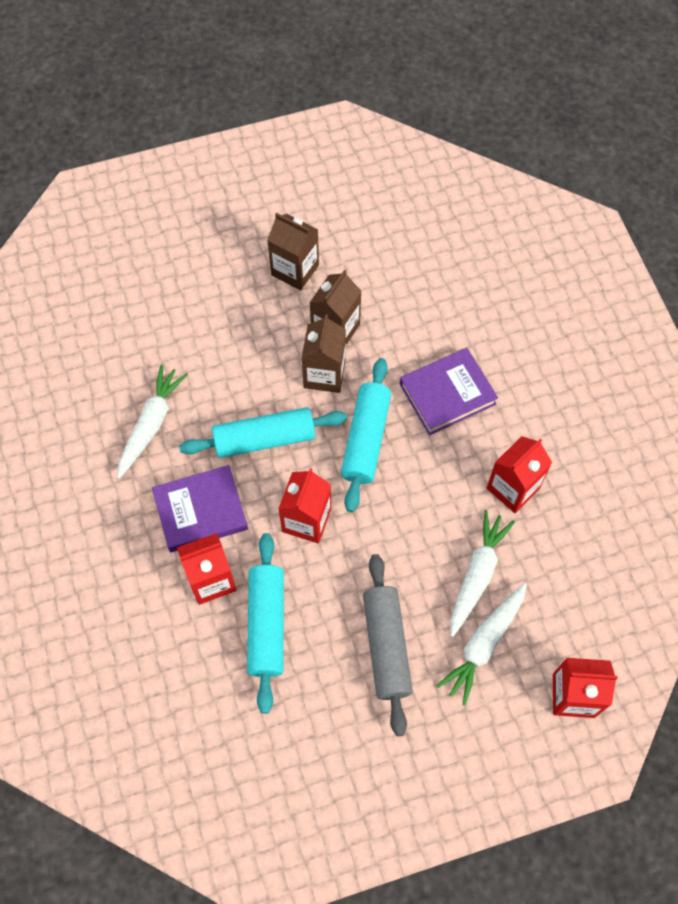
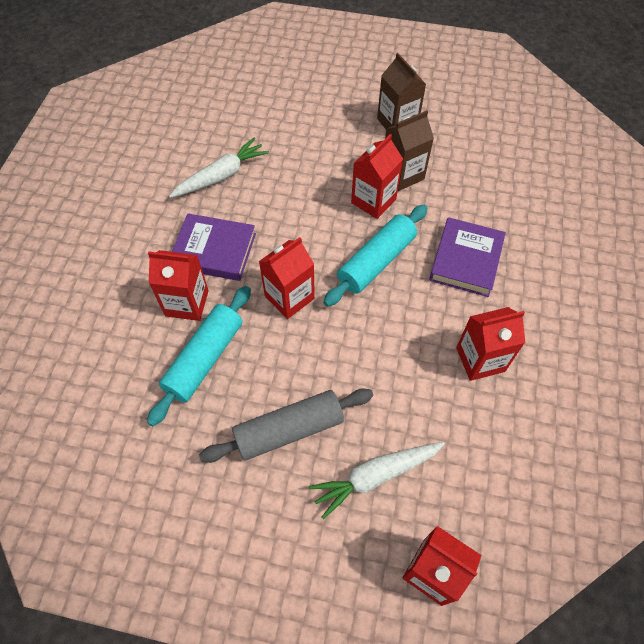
camera: 30 degrees right, 5 degrees down
(264, 439) = (297, 224): turquoise rolling pin -> none
(324, 374) = (373, 201): brown carton -> red carton
(386, 646) = (289, 430): grey rolling pin -> grey rolling pin turned 45 degrees clockwise
(447, 394) = (465, 260): purple book -> purple book turned 75 degrees counterclockwise
(477, 574) = (405, 413): white carrot -> none

